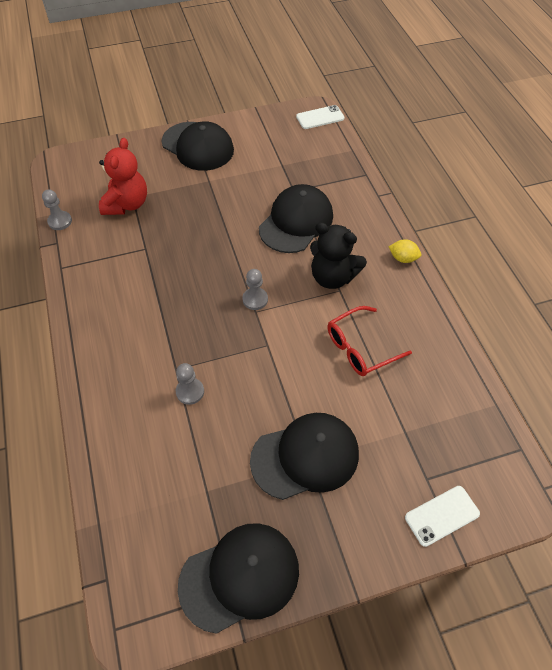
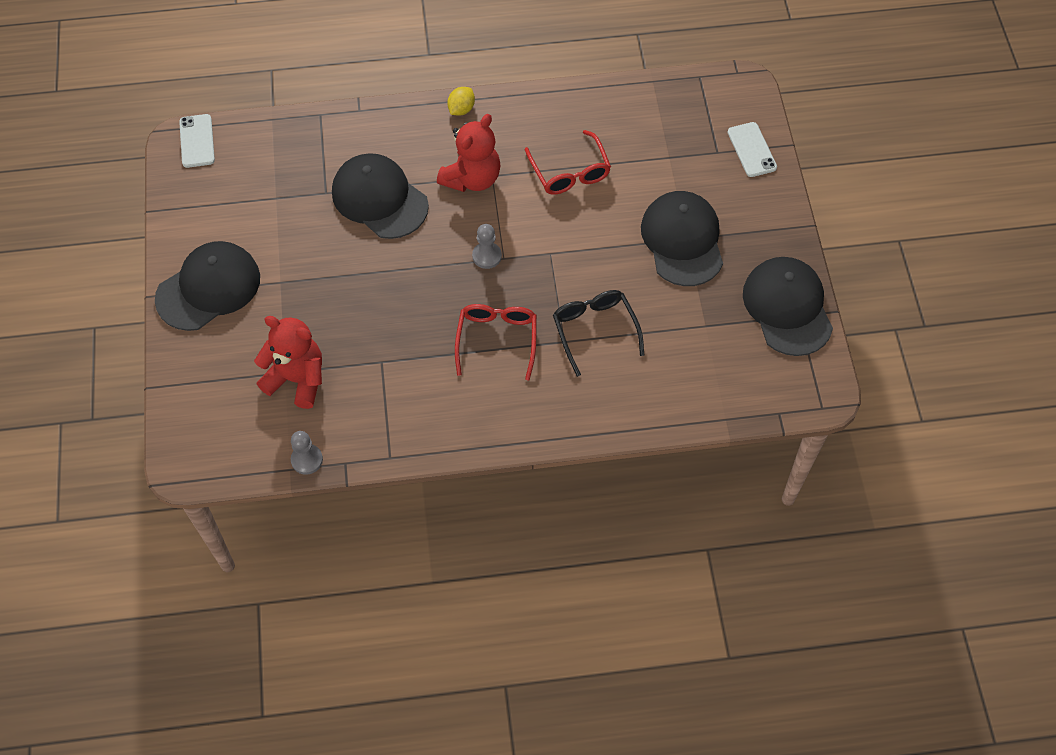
camera: 80 degrees left, 5 degrees up
(172, 319) = (497, 340): none -> red glasses
(190, 392) = (594, 330): grey pawn -> black glasses
(332, 277) = (472, 178): black teddy bear -> red teddy bear

